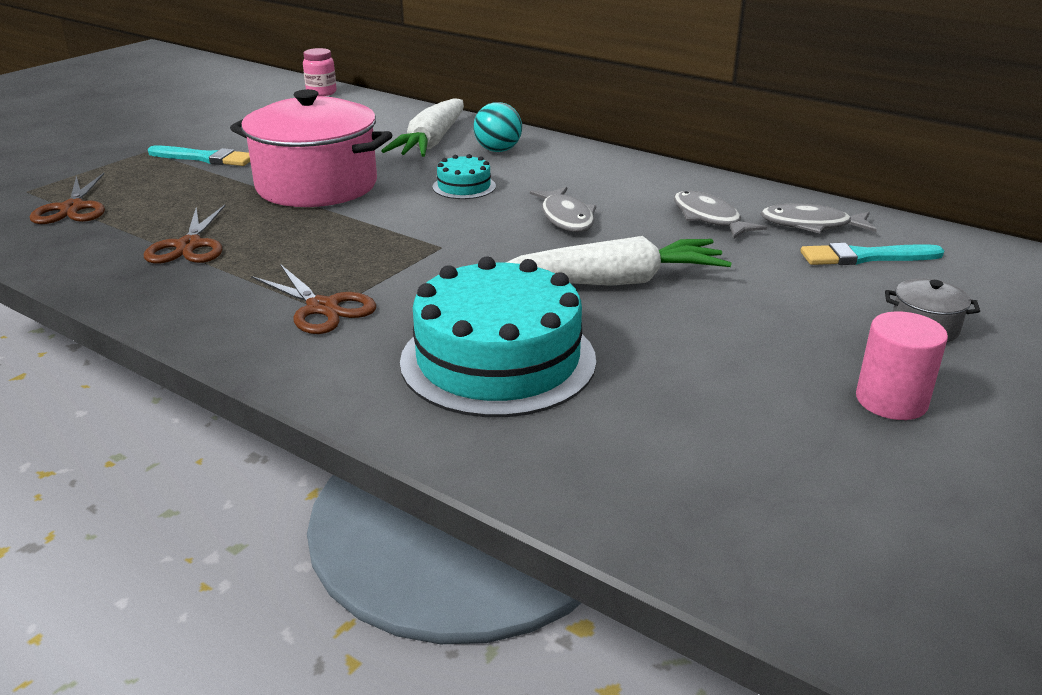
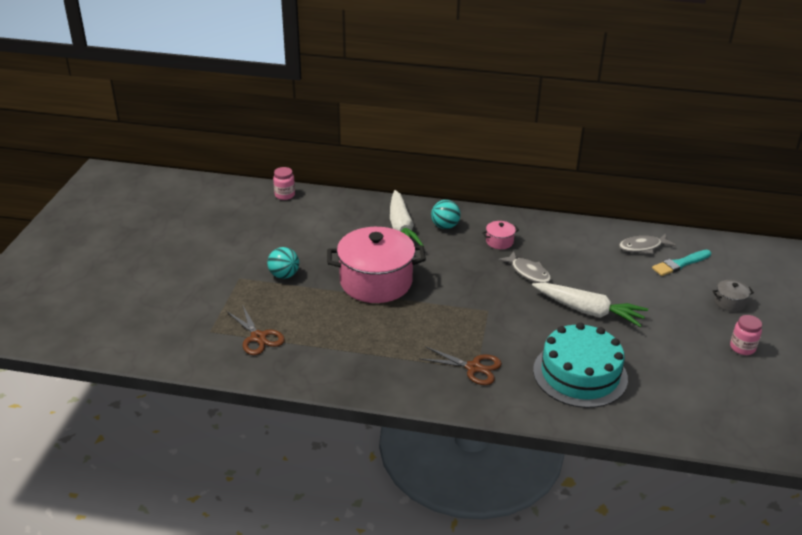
camera: 25 degrees left, 5 degrees up
(189, 246) = (360, 346): brown scissors -> none
(205, 158) = (284, 275): turquoise brush -> turquoise ball
(464, 186) = (455, 262): turquoise cake -> none
(562, 178) = (499, 242): none -> pink pot
(615, 281) = (588, 311): white carrot -> white carrot turned 60 degrees clockwise
(709, 218) = (594, 254): grey fish -> none
(891, 400) = (742, 348): pink cylinder -> pink jar

